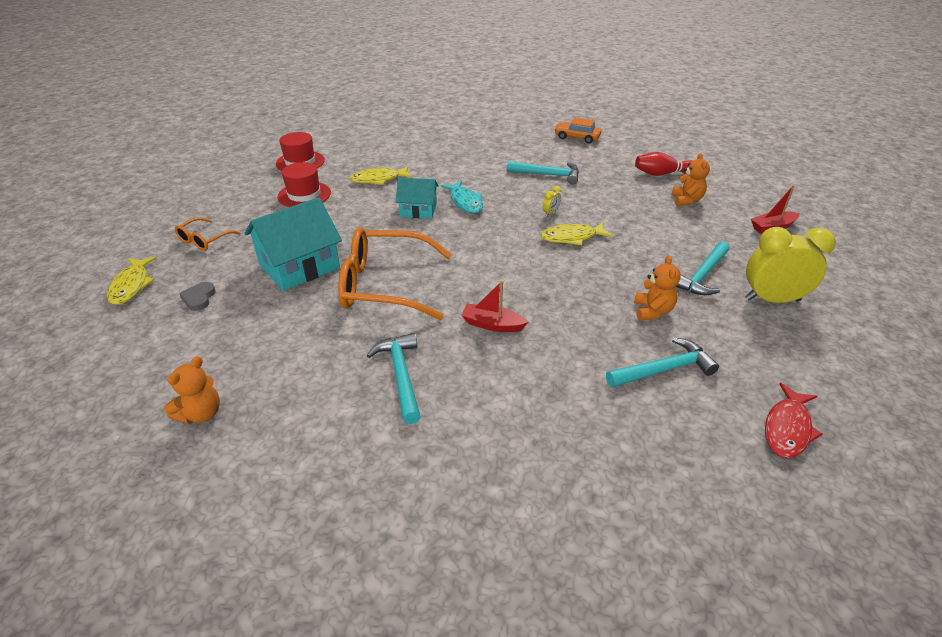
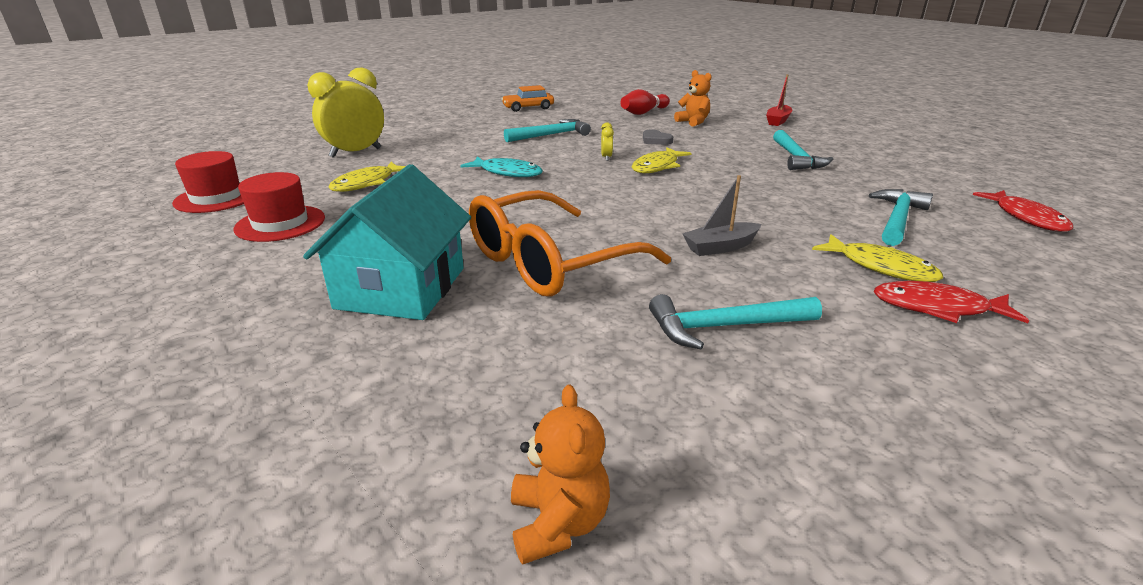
camera: 40 degrees left, 10 degrees down
(131, 285) = (99, 435): yellow fish -> yellow fish (880, 267)
(199, 298) = (288, 388): grey heart -> grey heart (655, 140)
(204, 240) = (175, 320): orange glasses -> none
(400, 375) = (725, 327): turquoise hammer -> turquoise hammer turned 45 degrees counterclockwise
(418, 210) = (466, 192): turquoise house -> none
(492, 324) = (720, 247): red boat -> grey boat
(541, 441) = (937, 308): none -> red fish
(652, 311) = (812, 189): orange teddy bear -> none
(772, 300) = (862, 156): yellow clock -> yellow clock (355, 153)

